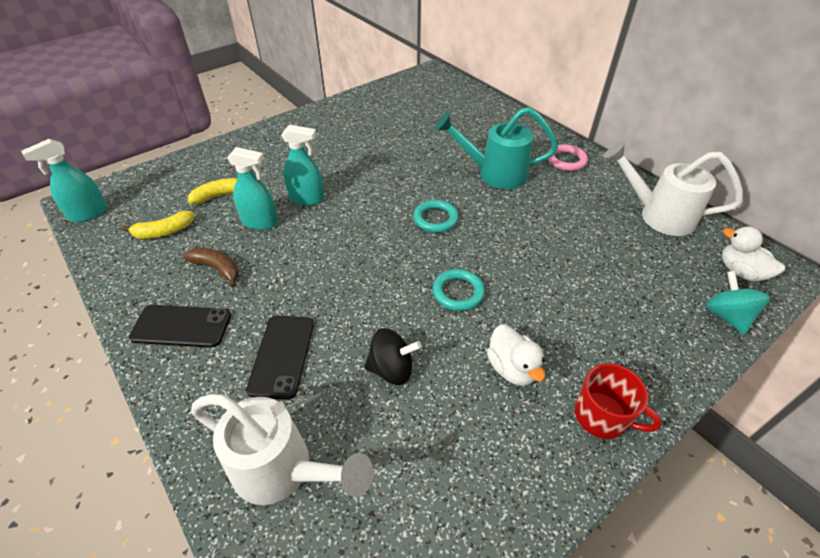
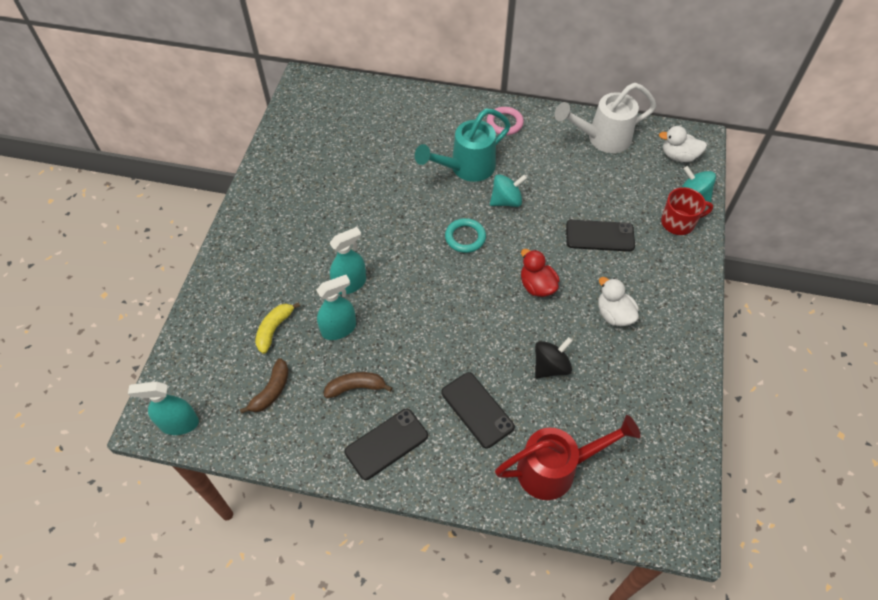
camera: 40 degrees left, 10 degrees up
(88, 213) = (179, 424): turquoise spray bottle -> turquoise spray bottle turned 75 degrees clockwise
(164, 232) = (271, 391): yellow banana -> brown banana
(283, 471) = (556, 469): white watering can -> red watering can
(458, 292) = (537, 286): turquoise ring -> red duck
(504, 213) = (506, 201): none -> turquoise spinning top
(512, 368) = (614, 314): white duck -> white duck turned 150 degrees counterclockwise
(571, 290) = (600, 236): none -> black phone
(602, 416) = (681, 308): red mug -> red mug (678, 222)

